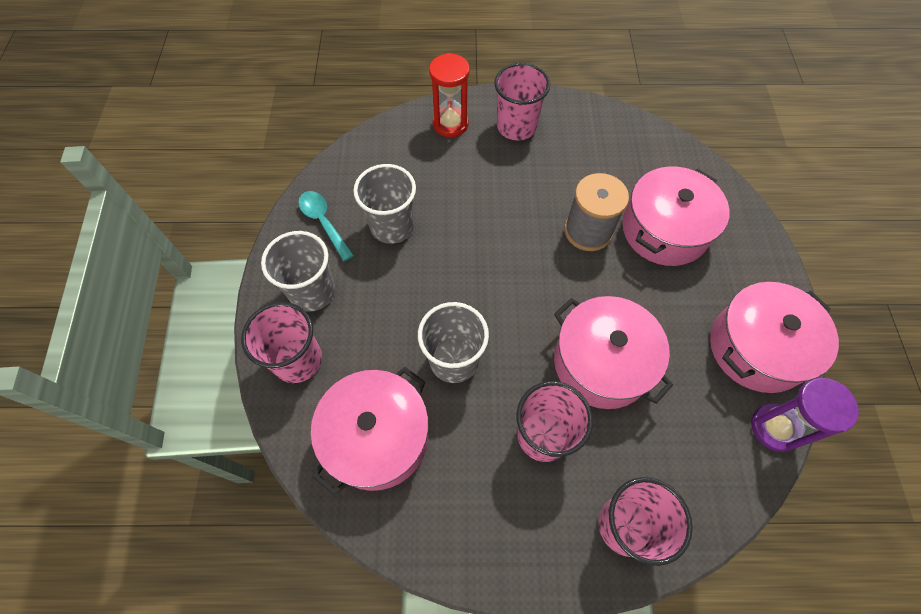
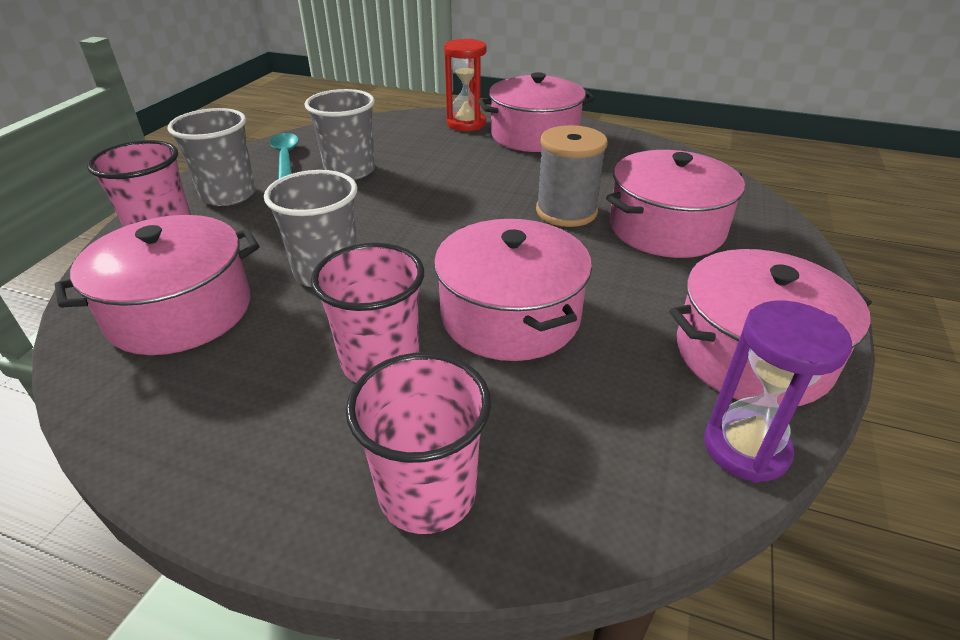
camera: 20 degrees right, 25 degrees down
(516, 127) = (534, 135): pink cup -> pink pot

